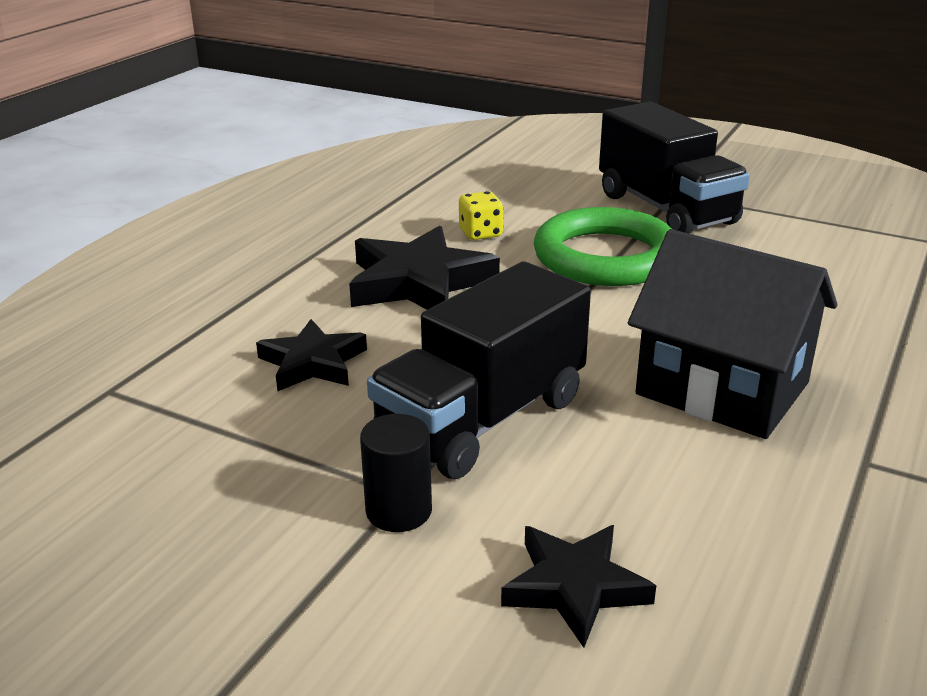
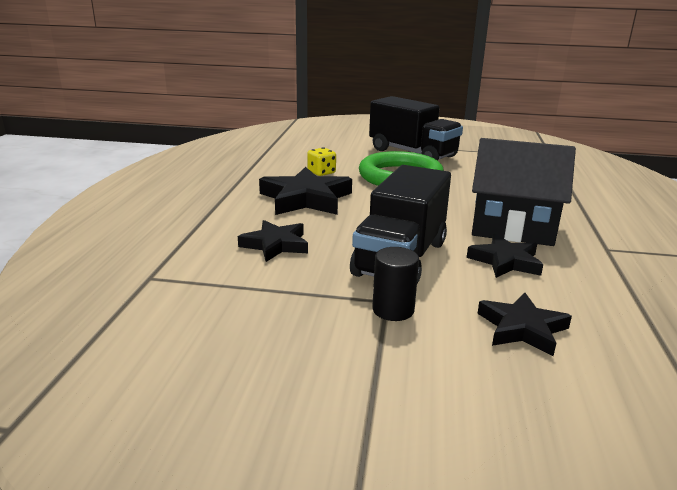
camera: 20 degrees left, 5 degrees down
(652, 455) = (505, 261): none -> black star

